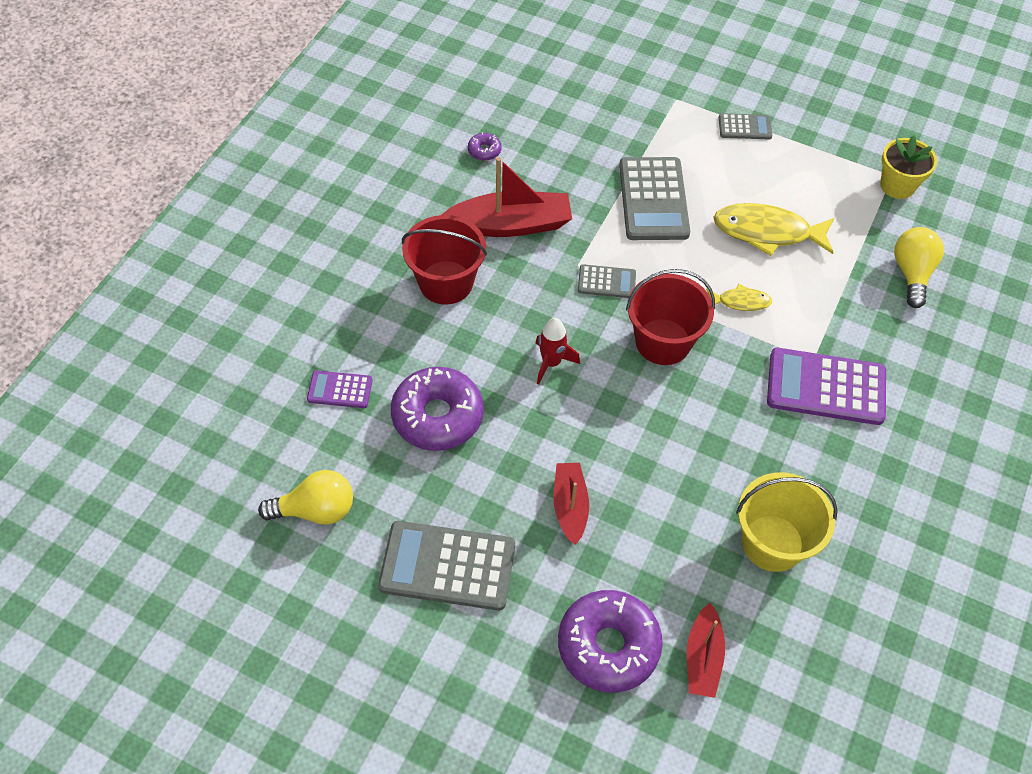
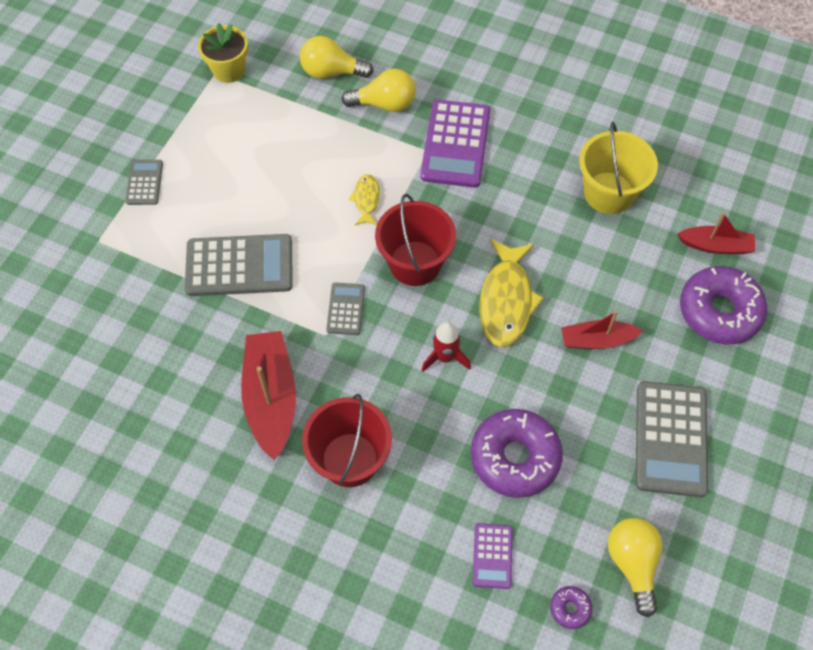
camera: 90 degrees left, 5 degrees up
(484, 151) = (161, 429): purple donut -> purple donut (570, 608)
(767, 232) = (283, 173): yellow fish -> yellow fish (506, 300)
(874, 321) = (384, 104): none -> yellow light bulb

